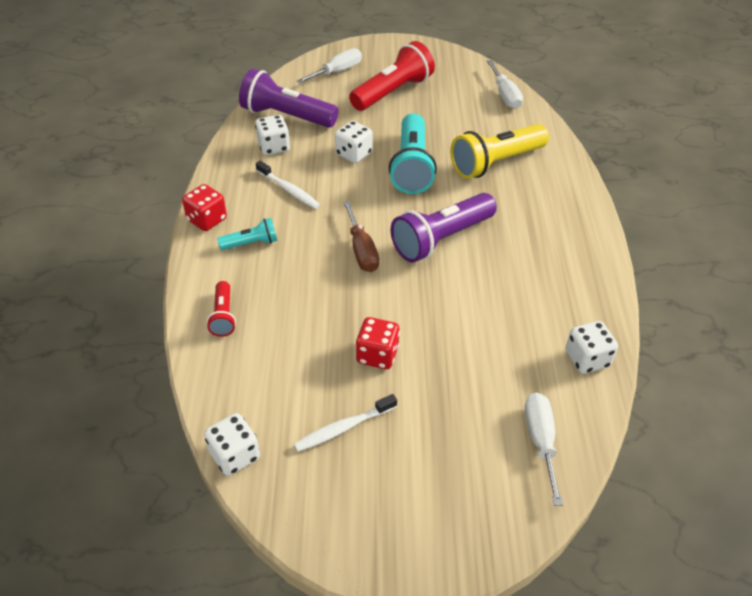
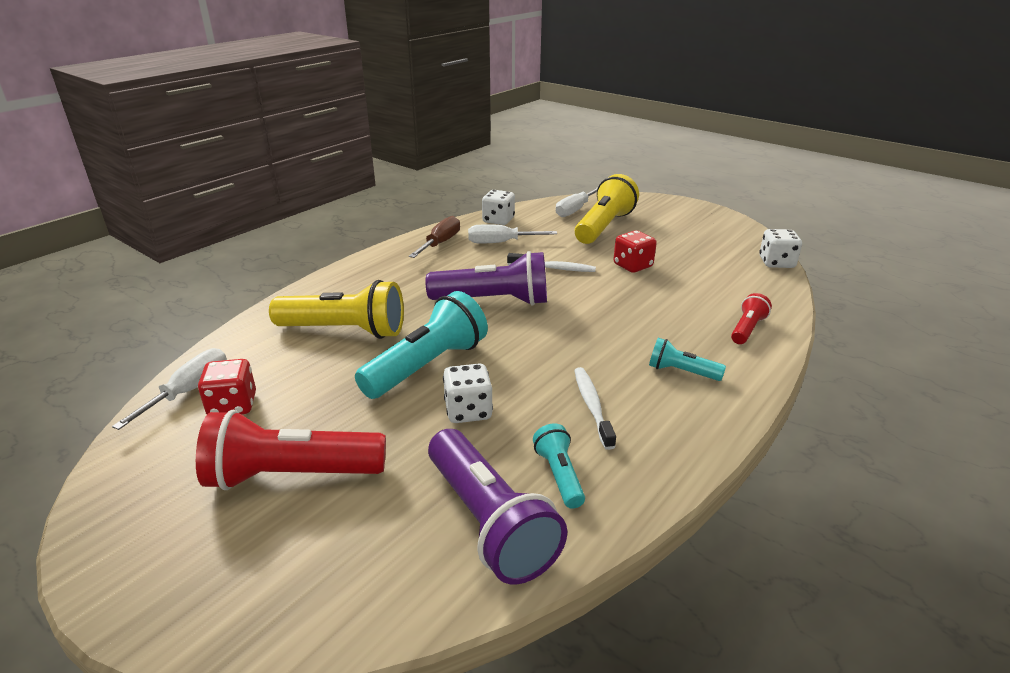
camera: 140 degrees left, 15 degrees down
(207, 220) = (721, 418): red dice -> red dice (233, 405)
(273, 147) = (559, 475): white dice -> turquoise flashlight
(337, 71) = (299, 576): white screwdriver -> white screwdriver (500, 242)
(343, 428) = (690, 249): white toothbrush -> white toothbrush (553, 268)
(361, 250) = (573, 322): brown screwdriver -> brown screwdriver (440, 243)
(471, 420) = (604, 226): none -> yellow flashlight

